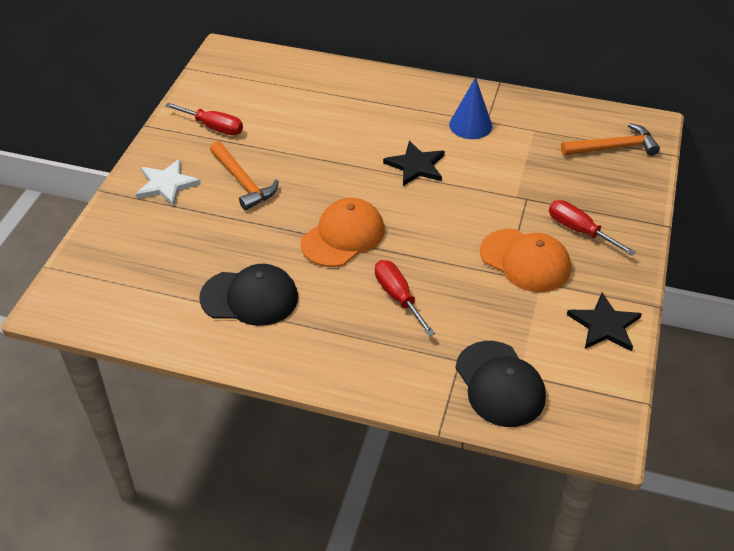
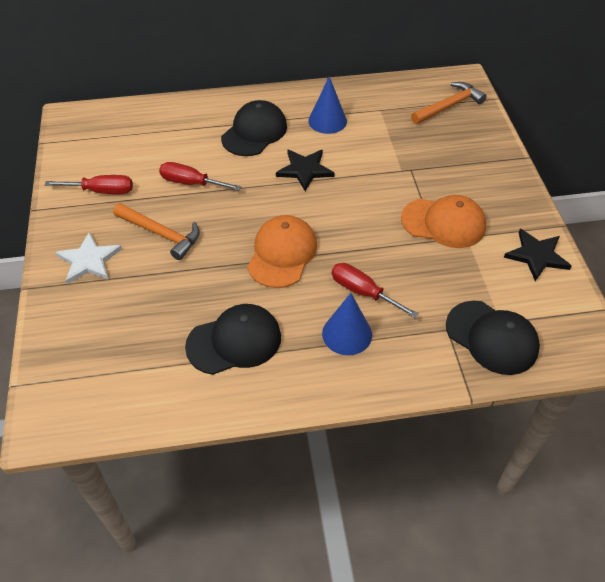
camera: 25 degrees left, 5 degrees up
(357, 328) = (347, 334): none -> blue cone
(389, 115) = (254, 132): none -> black cap
(579, 230) = (468, 183): red screwdriver -> red screwdriver (191, 183)

